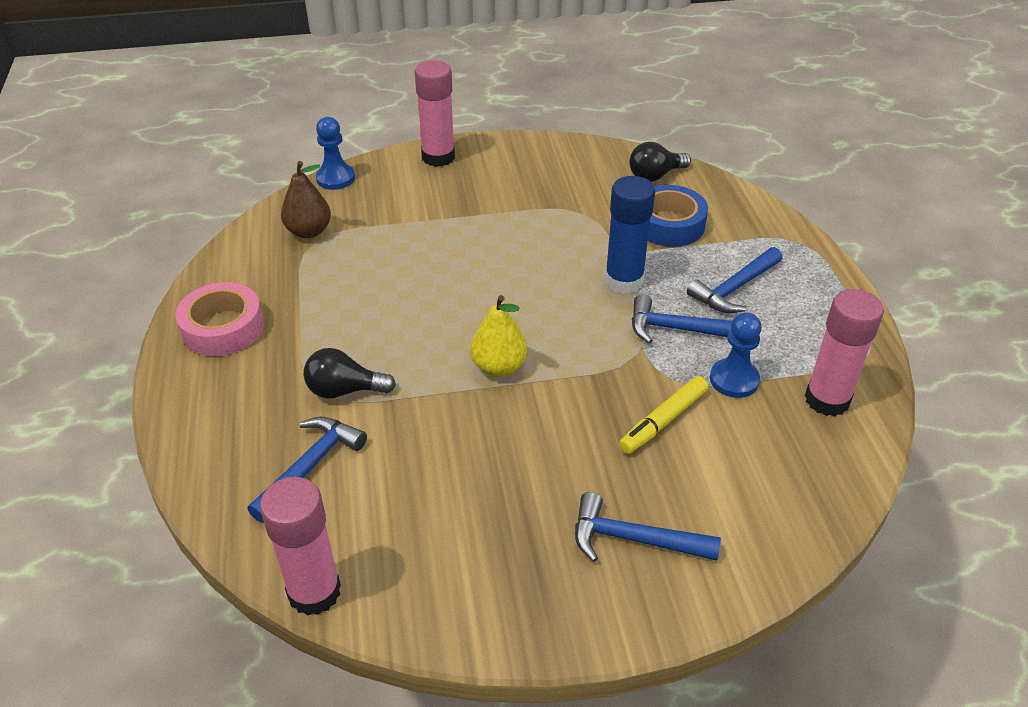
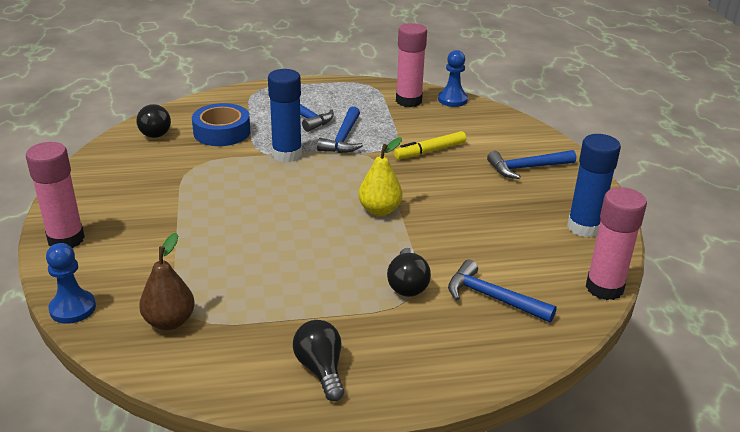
camera: 90 degrees left, 10 degrees down
(223, 328) = (321, 369): pink tape -> black light bulb
(463, 593) = (584, 227): none -> blue glue stick
(633, 539) = (526, 168): blue hammer -> blue hammer turned 60 degrees clockwise
(663, 421) = (430, 151): yellow marker -> yellow marker turned 105 degrees clockwise
(734, 380) = (392, 125): blue pawn -> blue pawn (452, 100)

